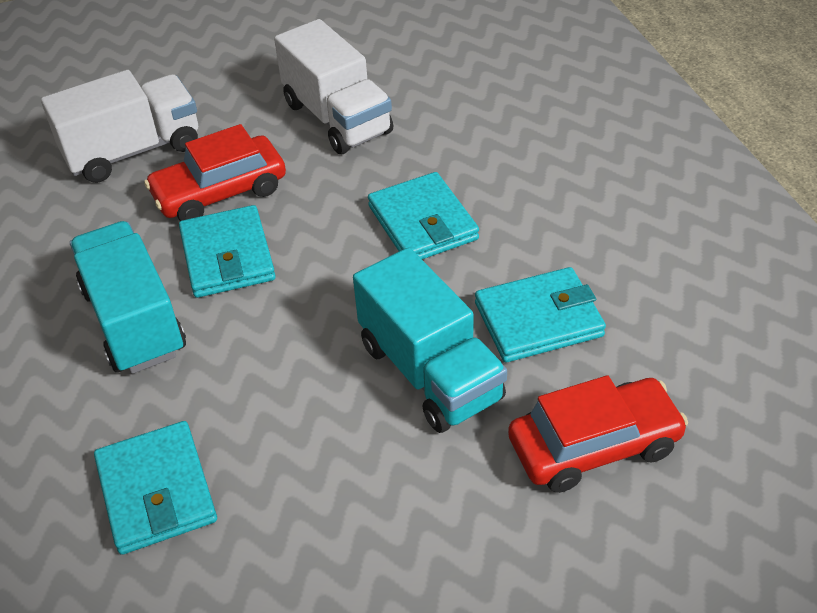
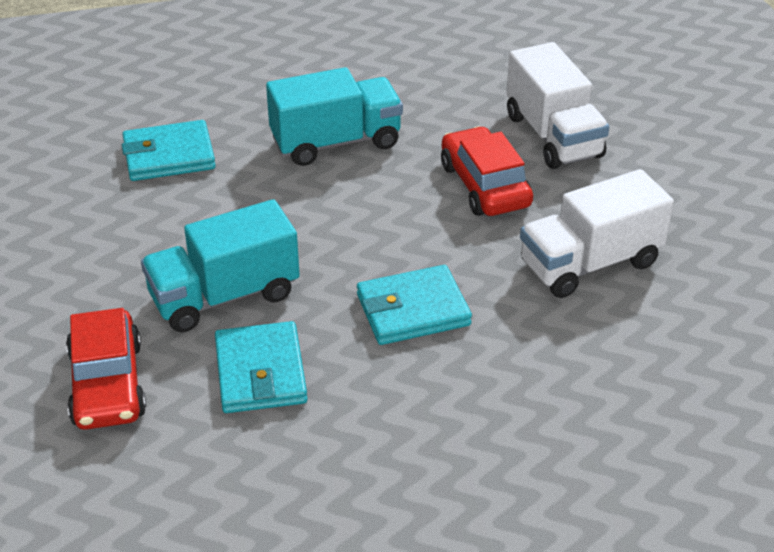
camera: 95 degrees right, 5 degrees down
(227, 256) = (397, 189): turquoise wallet -> none

